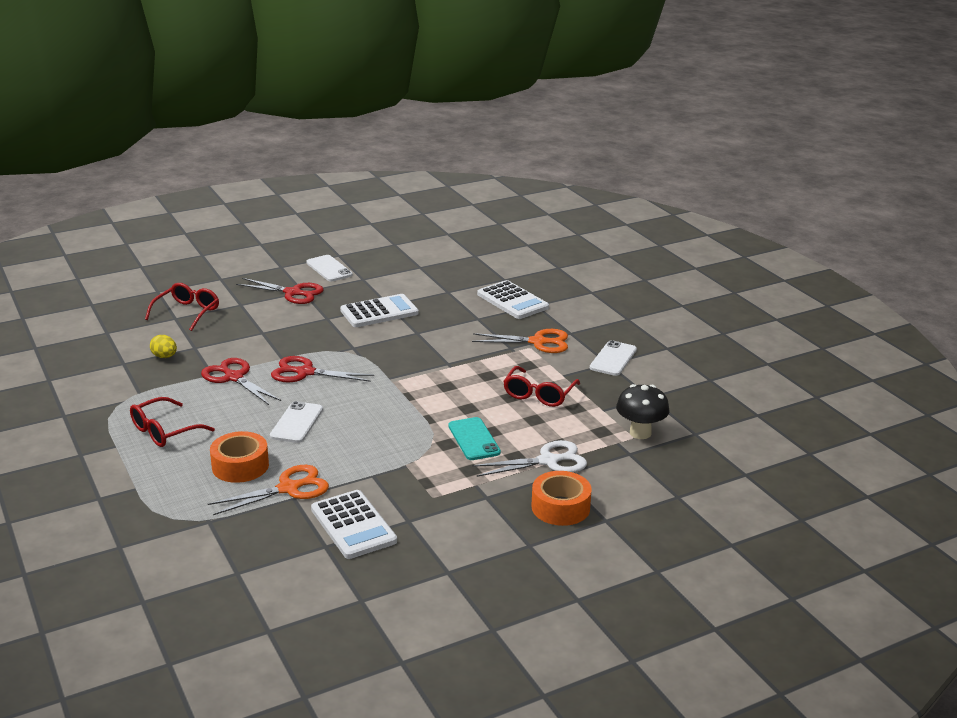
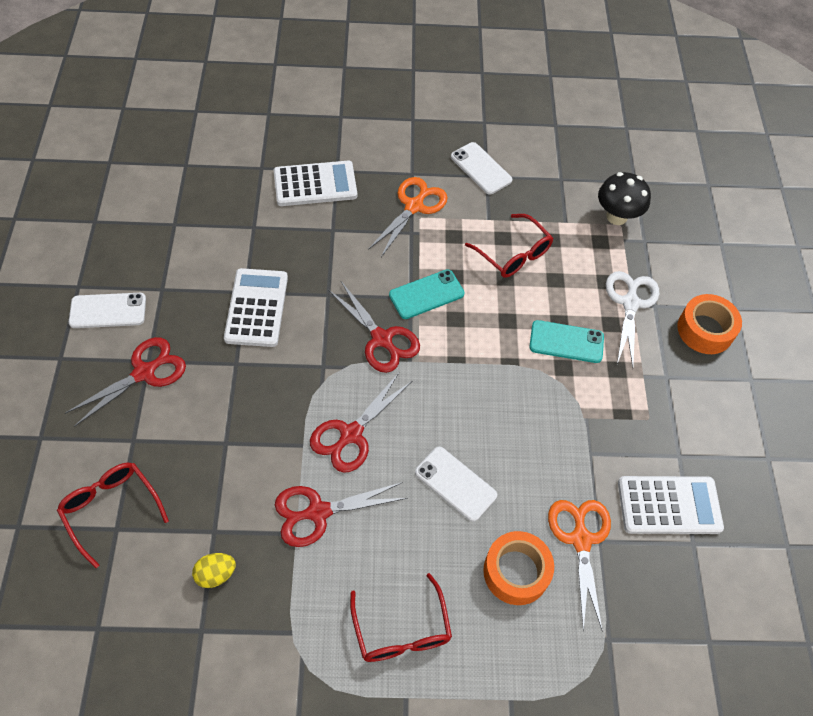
camera: 65 degrees left, 30 degrees up
(398, 362) = (382, 339): none -> red scissors
(457, 369) = (426, 294): none -> turquoise phone

